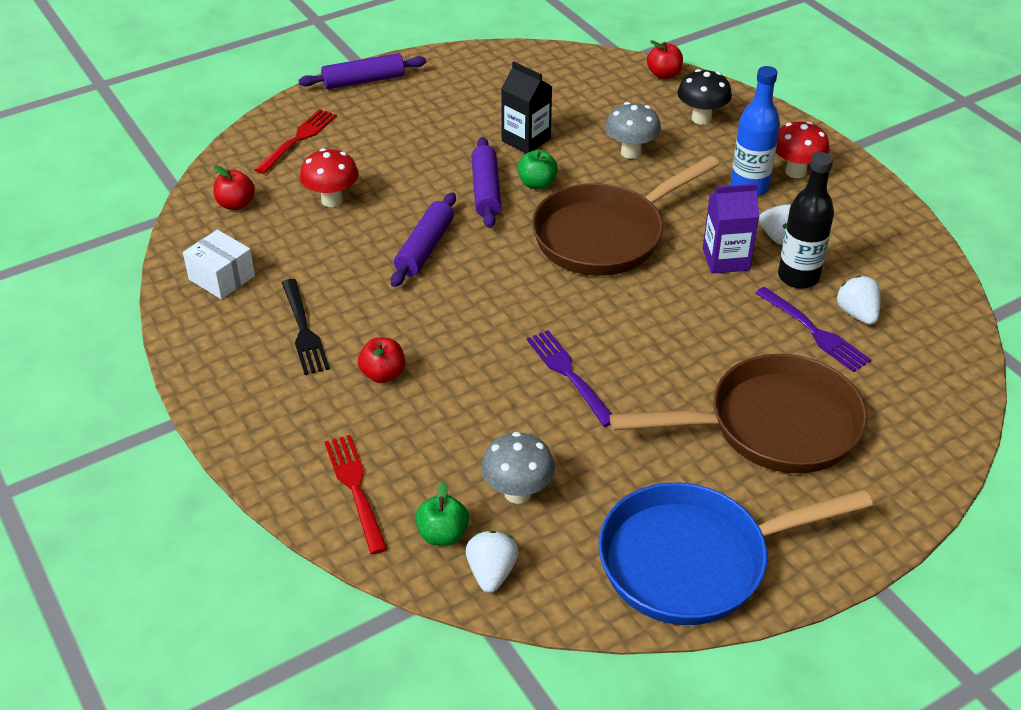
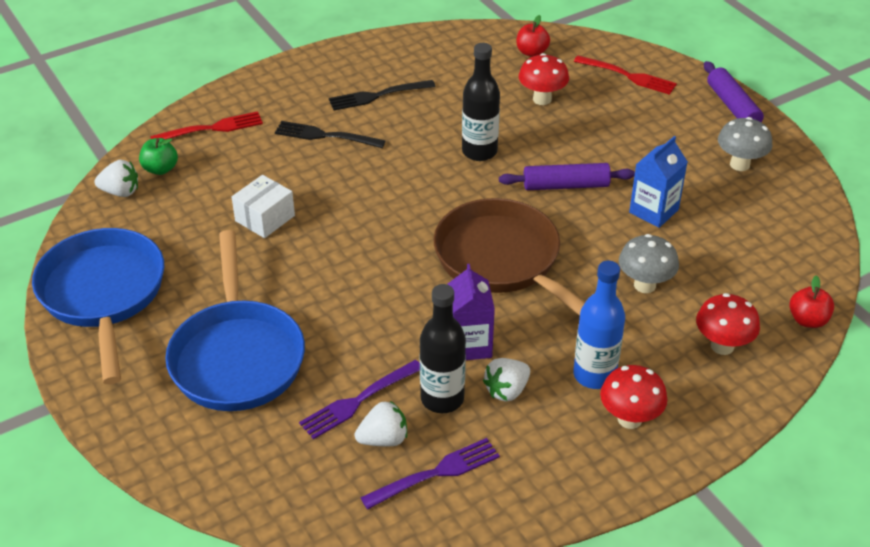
camera: 90 degrees right, 0 degrees up
(222, 277) = (439, 54): white box -> white box (265, 218)
(383, 374) = (325, 136): red apple -> black fork
(425, 248) = (479, 152): purple rolling pin -> black bottle
(517, 493) = (191, 204): grey mushroom -> grey mushroom (739, 164)
(526, 140) = (653, 211): black carton -> blue carton
(537, 184) = (580, 218): green apple -> none
(569, 374) = (315, 233): purple fork -> purple fork (436, 473)
(701, 118) = (722, 346): black mushroom -> red mushroom
(773, 425) = (237, 356): brown pan -> blue pan

